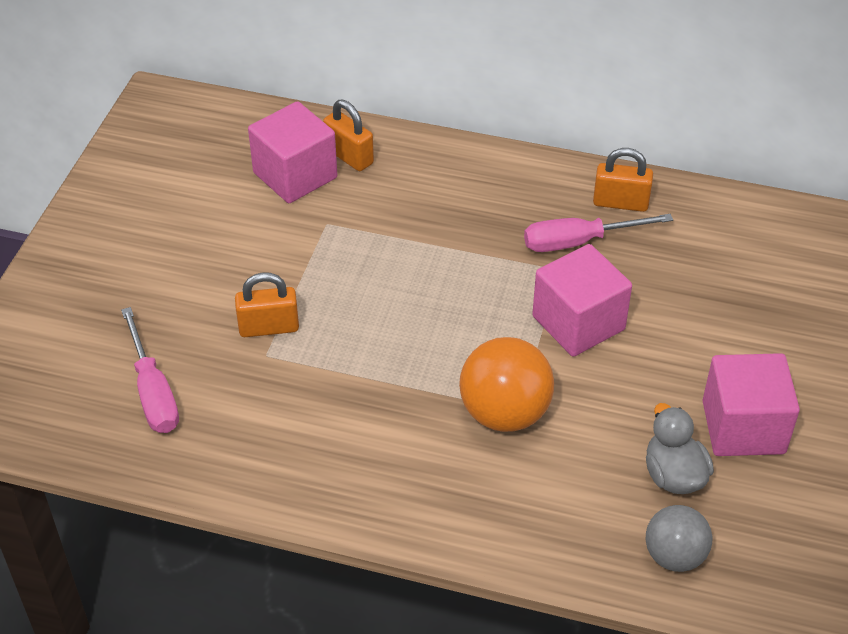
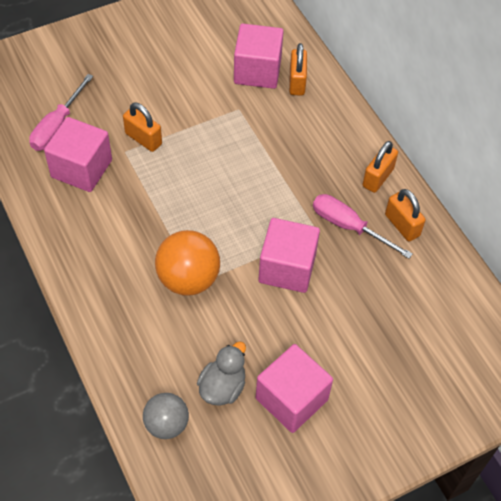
camera: 45 degrees right, 10 degrees up
(243, 409) = (81, 168): none -> pink cube
(543, 180) = (378, 177): none -> orange padlock

